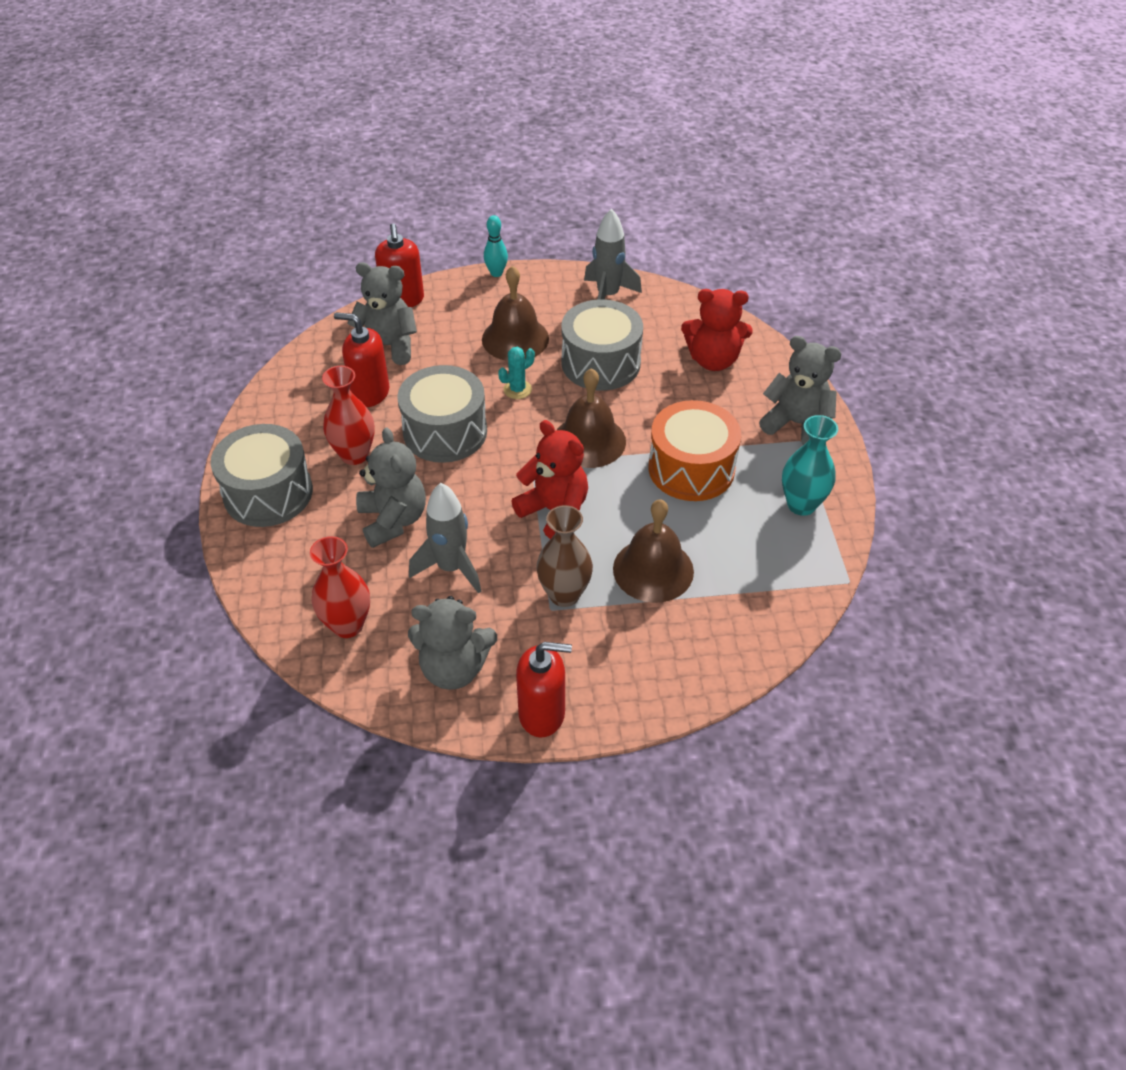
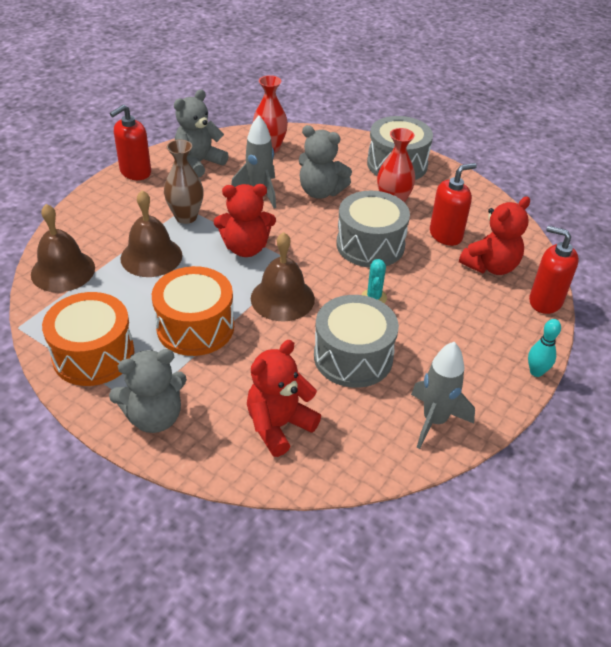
camera: 130 degrees right, 5 degrees down
(388, 346) = (491, 266): grey teddy bear -> red teddy bear
(515, 338) = (433, 330): brown bell -> brown bell (63, 270)
(801, 504) = (93, 355): turquoise vase -> orange drum

